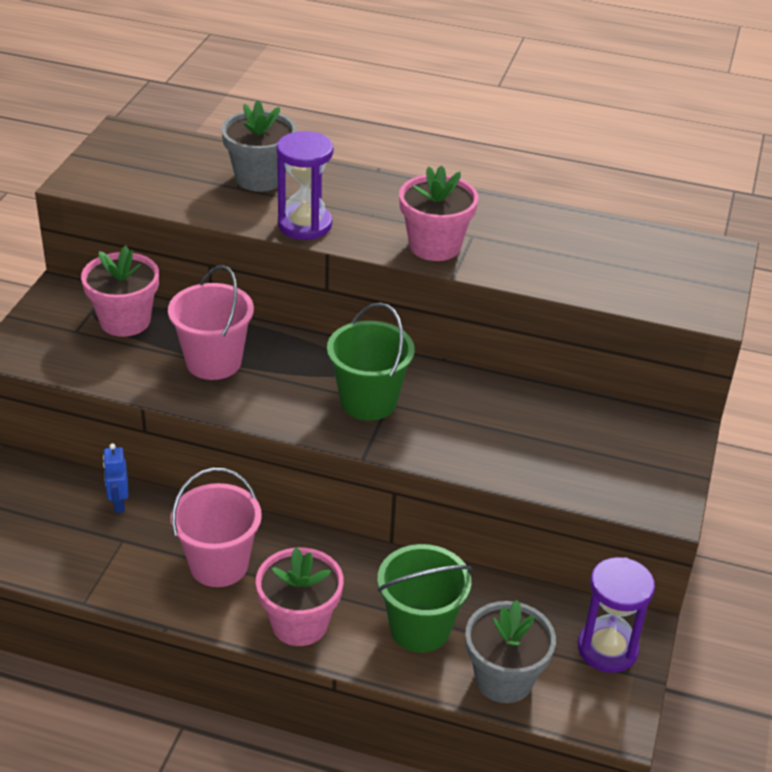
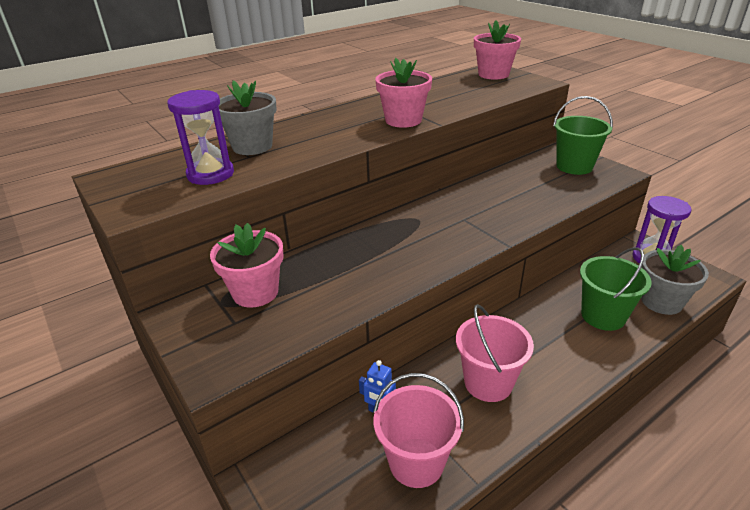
camera: 50 degrees left, 5 degrees down
(213, 362) = (351, 269): pink bucket -> pink bucket (416, 462)
(299, 623) = (571, 366): pink flower pot -> pink flower pot (493, 74)
(304, 225) = (327, 148): purple hourglass -> purple hourglass (210, 174)
(368, 401) = (455, 225): green bucket -> green bucket (574, 166)

